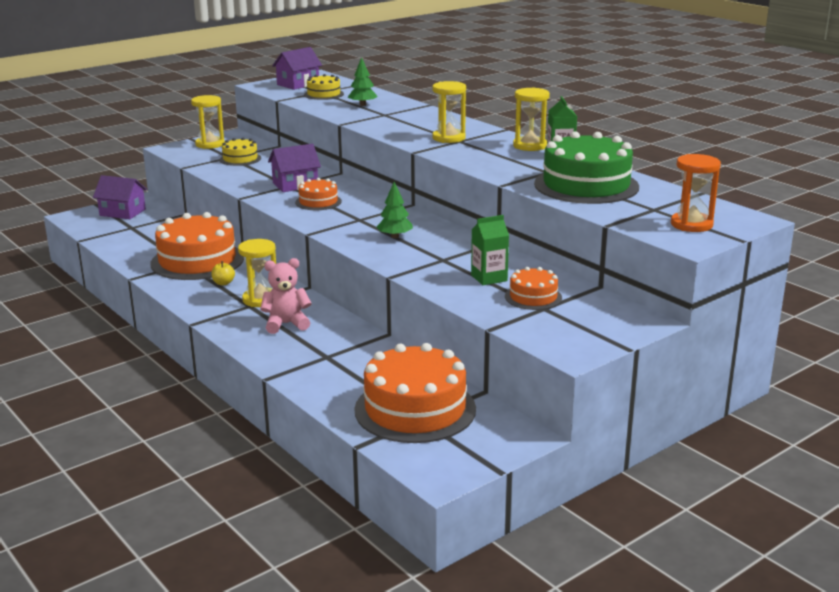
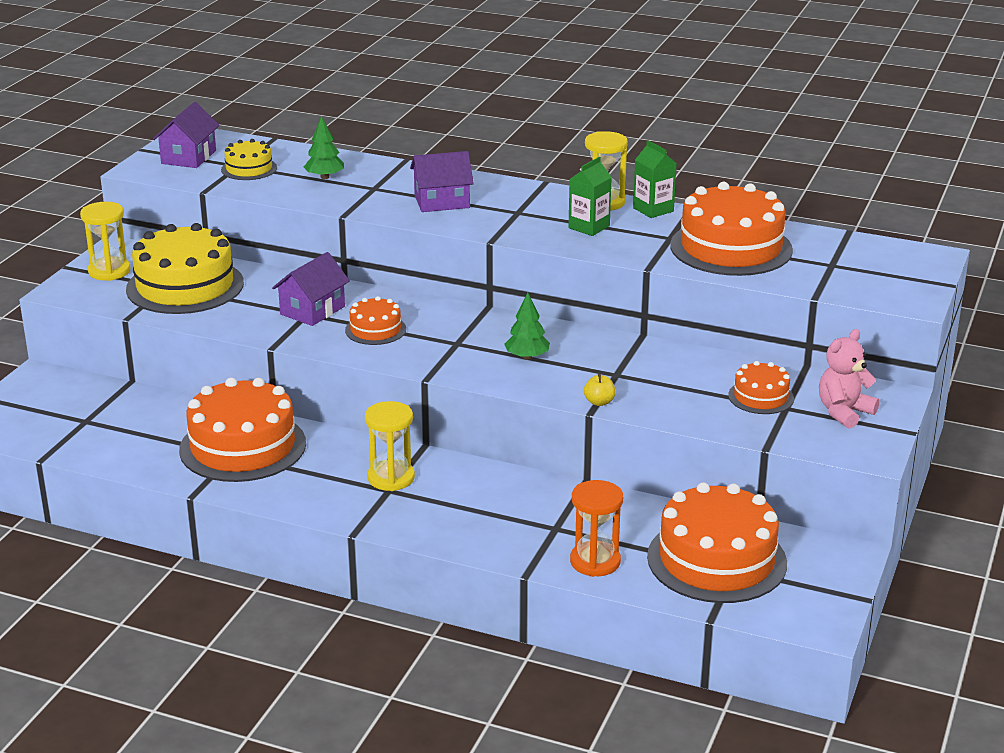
camera: 30 degrees left, 5 degrees up
(122, 212) = (40, 401): purple house -> purple house (442, 201)
(223, 283) = (317, 469): yellow apple -> yellow apple (599, 402)
(240, 159) = (185, 286): yellow cake -> yellow cake, size x1.99
(286, 324) = (461, 501): pink teddy bear -> pink teddy bear (844, 412)
(449, 138) = (500, 210): yellow hourglass -> none
(489, 278) = (691, 385): green carton -> green carton (589, 227)
(586, 185) = (731, 248): green cake -> orange cake
(691, 224) = (888, 276): orange hourglass -> orange hourglass (595, 561)

